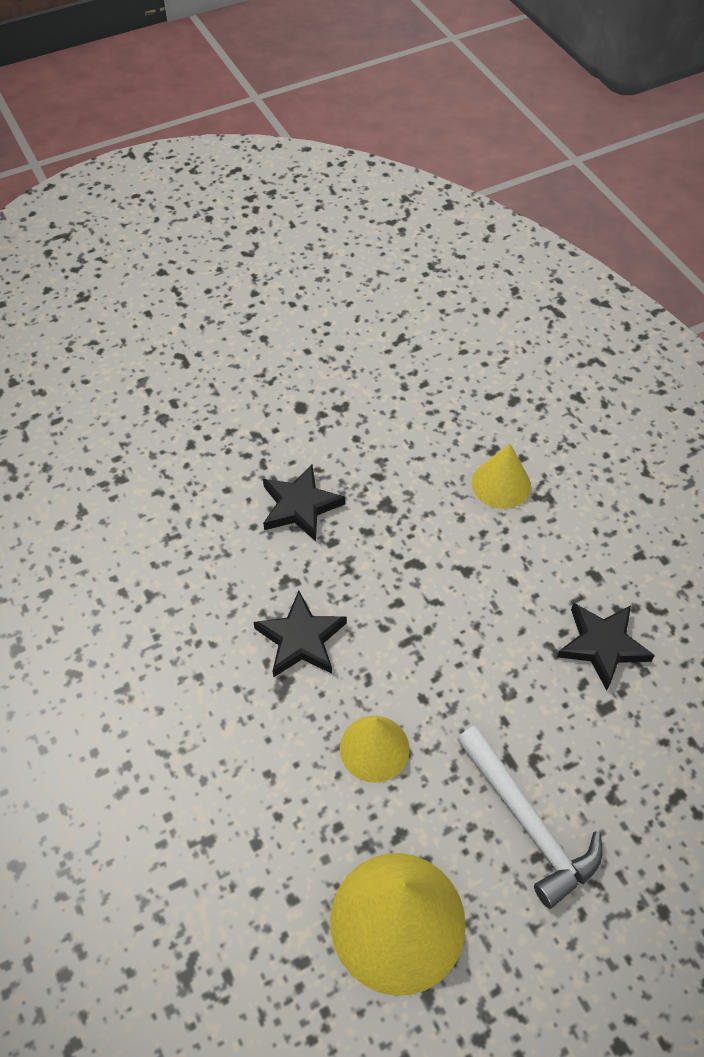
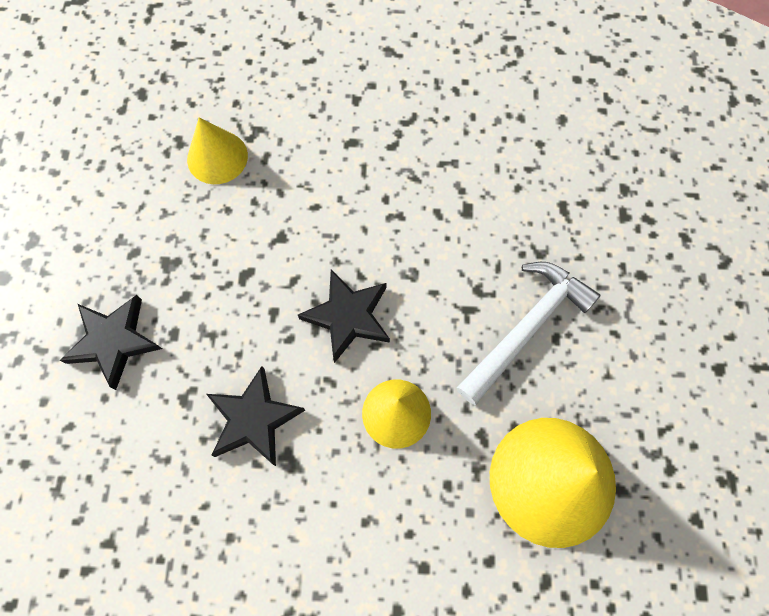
camera: 60 degrees left, 15 degrees up
(528, 822) = (526, 328): white hammer -> white hammer turned 45 degrees counterclockwise
(602, 645) = (415, 178): black star -> black star (348, 316)

